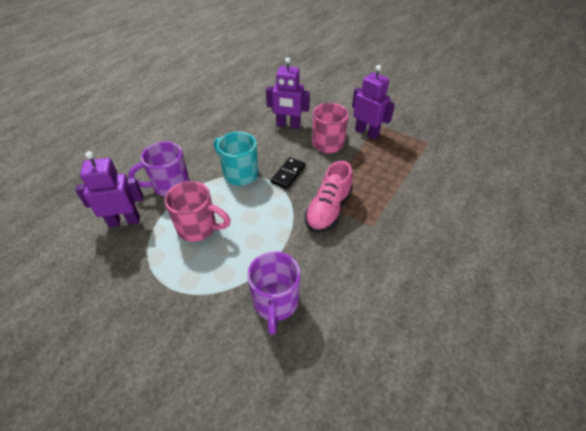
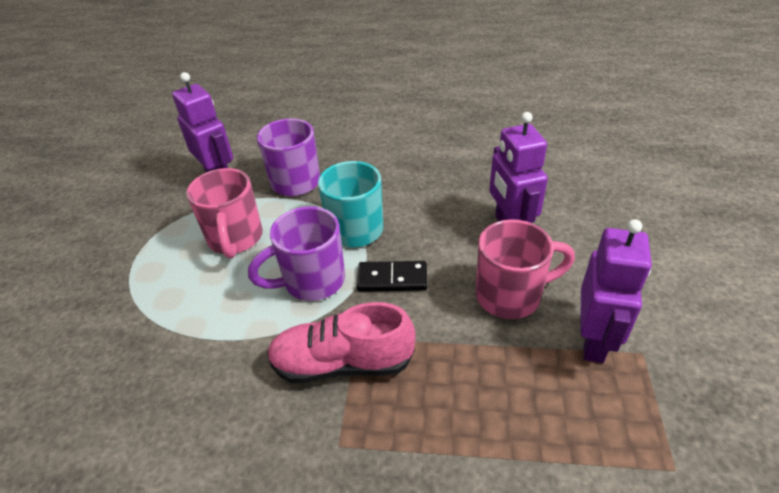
camera: 65 degrees right, 5 degrees down
(275, 303) = (132, 375): purple mug -> purple mug (312, 281)

